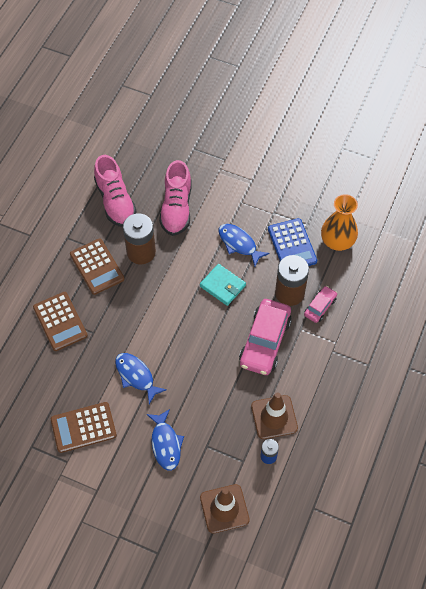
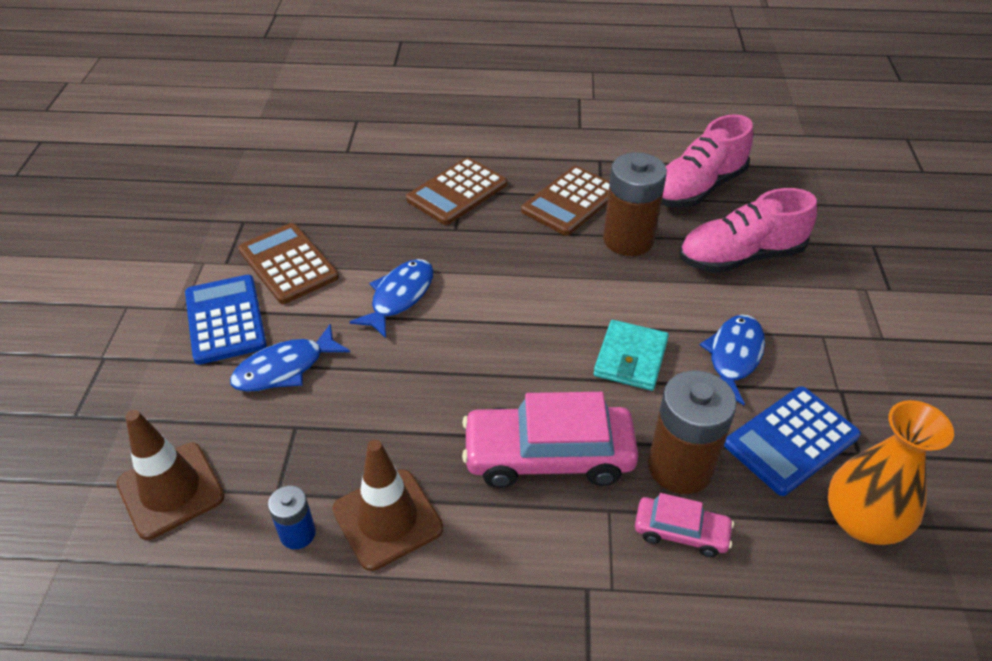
camera: 70 degrees right, 15 degrees down
(116, 468) = (225, 319): none -> blue calculator

